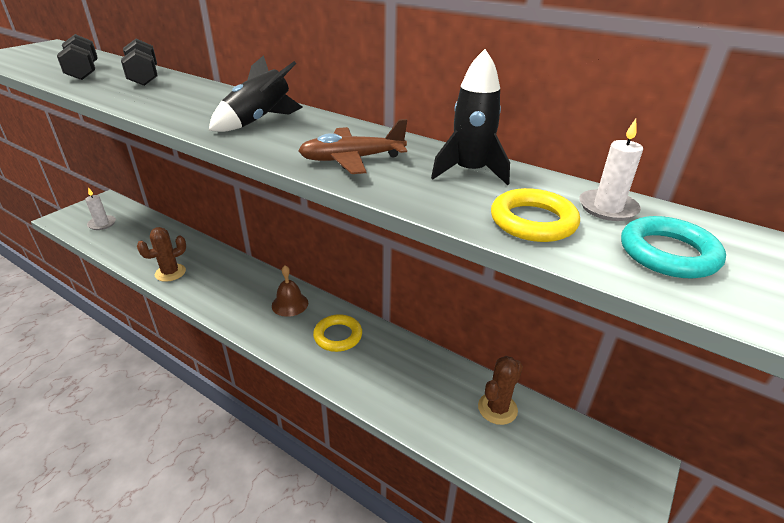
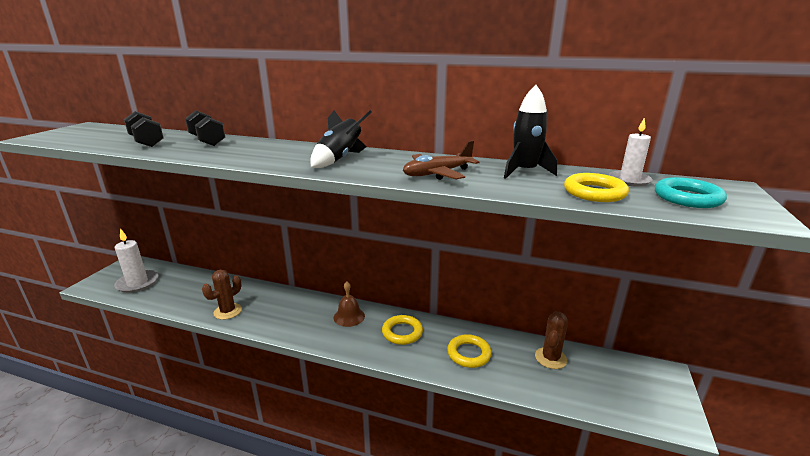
camera: 15 degrees left, 10 degrees down
(102, 224) = (137, 283): white candle -> white candle, size x1.58
(400, 379) = (469, 354): none -> yellow ring

